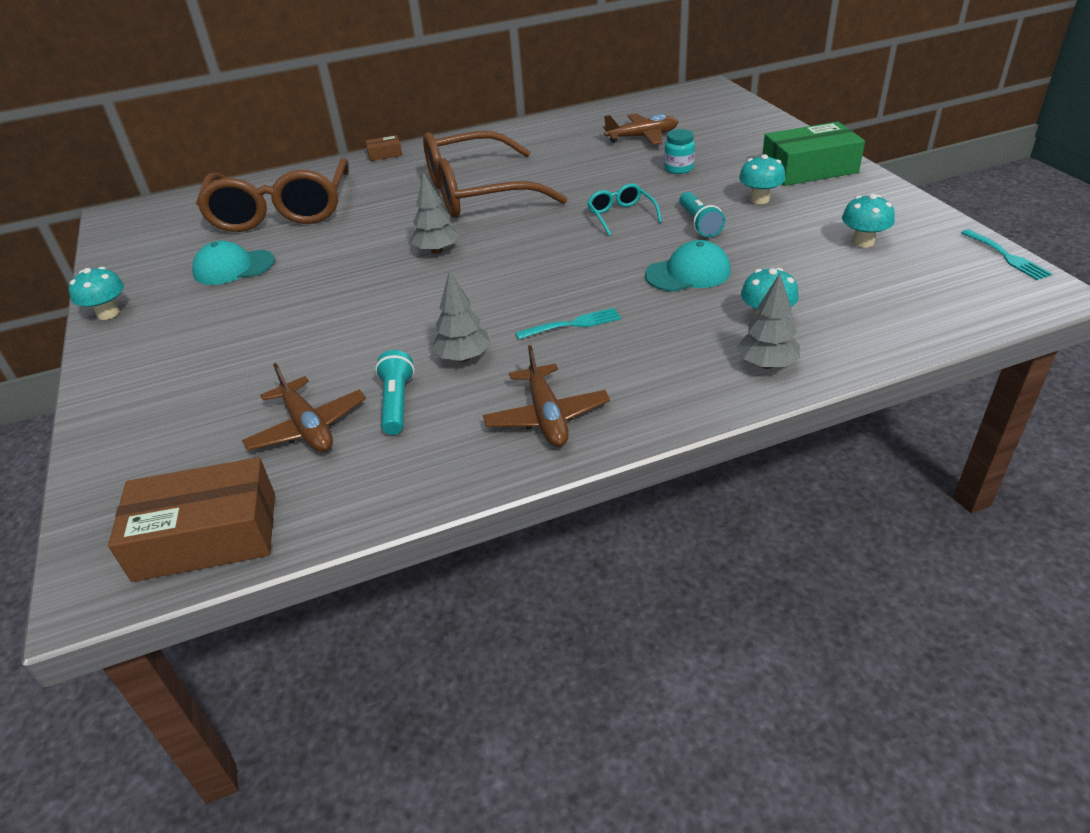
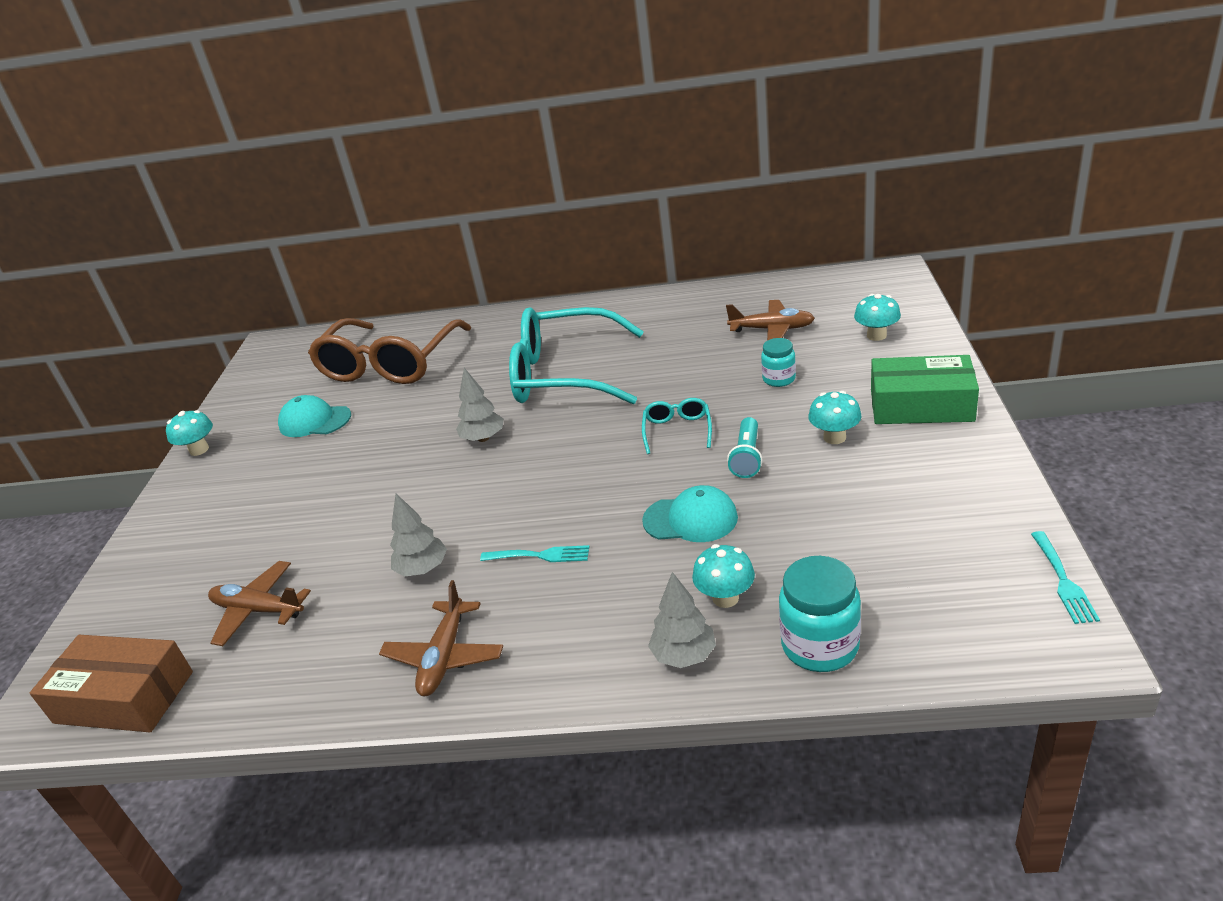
camera: 25 degrees right, 5 degrees down
(308, 427) = (258, 610): brown plane -> brown plane turned 120 degrees clockwise
(385, 154) = (516, 311): brown box -> none
(397, 403) = (338, 604): turquoise flashlight -> none
(477, 193) = (564, 375): brown glasses -> turquoise glasses
(863, 242) = (906, 520): turquoise mushroom -> turquoise mushroom (876, 335)
(870, 333) = (820, 646): none -> turquoise jar

